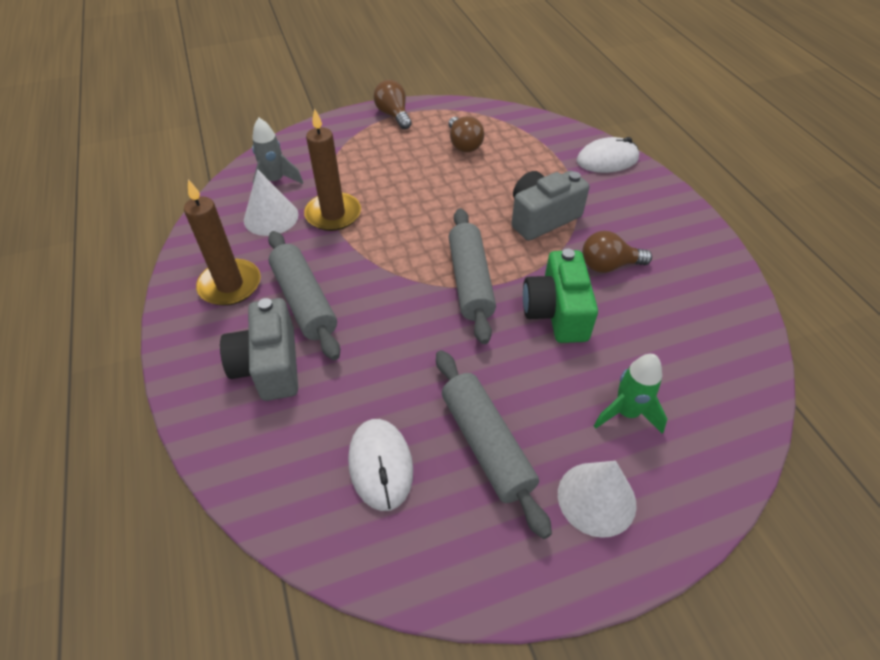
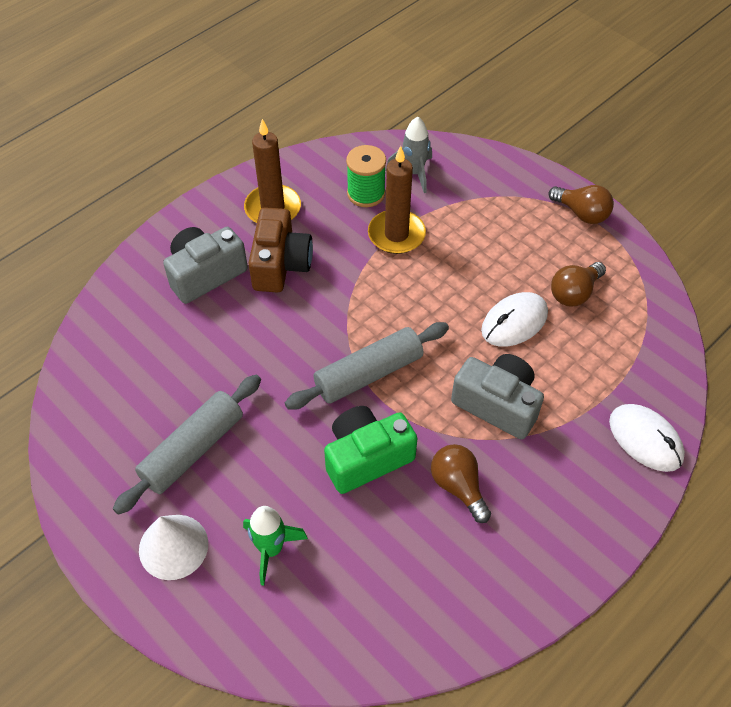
camera: 65 degrees right, 5 degrees up
(271, 217) = (366, 193): white cone -> green spool
(304, 301) = (280, 264): grey rolling pin -> brown camera
(380, 465) = (146, 385): white mouse -> white mouse (514, 322)
(393, 115) = (581, 213): brown light bulb -> brown light bulb turned 90 degrees clockwise

